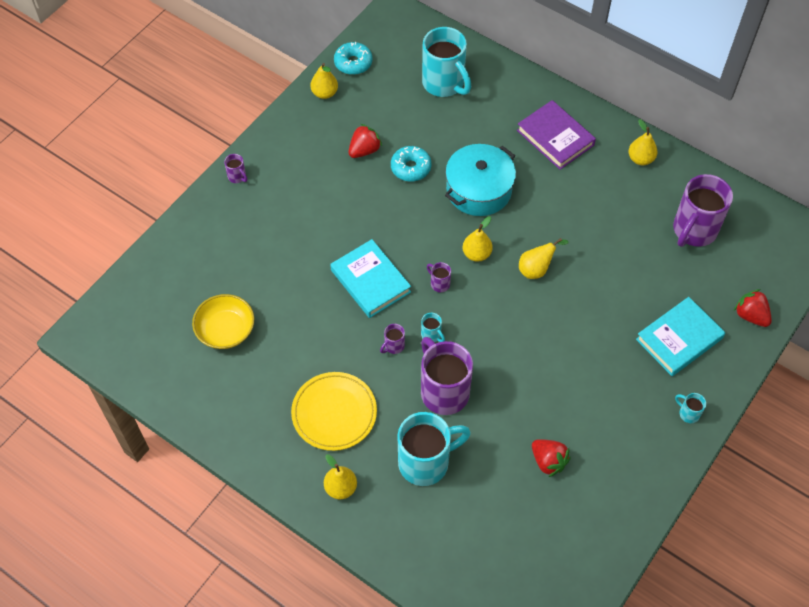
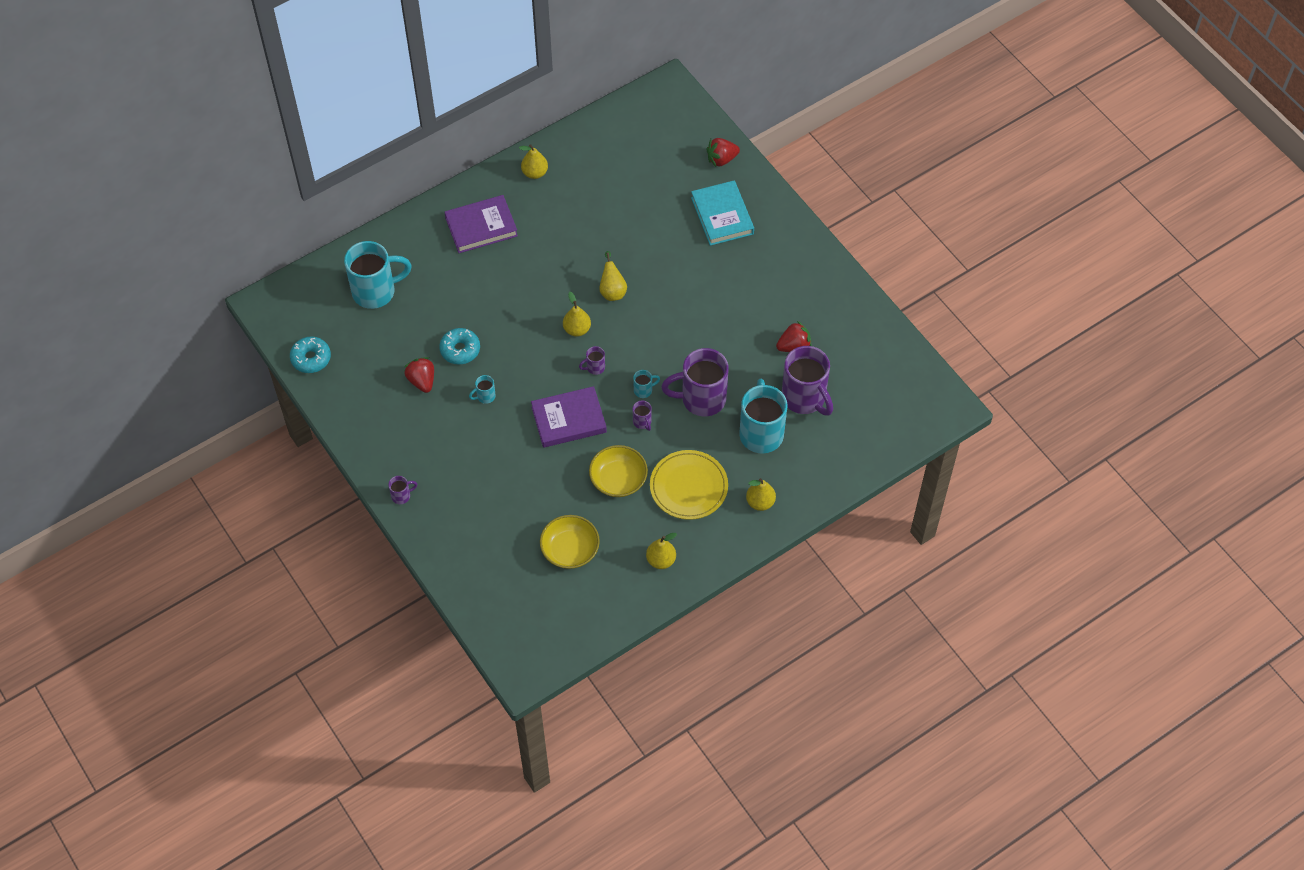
camera: 70 degrees left, 0 degrees up
(319, 346) = (618, 479): none -> yellow bowl
(324, 93) = (336, 393): yellow pear -> yellow pear (661, 560)
(370, 281) = (569, 420): turquoise book -> purple book
(478, 190) = (510, 305): turquoise pot -> none
(688, 413) = (790, 236): turquoise mug -> turquoise mug (485, 396)
(693, 231) = (625, 164): purple mug -> purple mug (805, 398)

